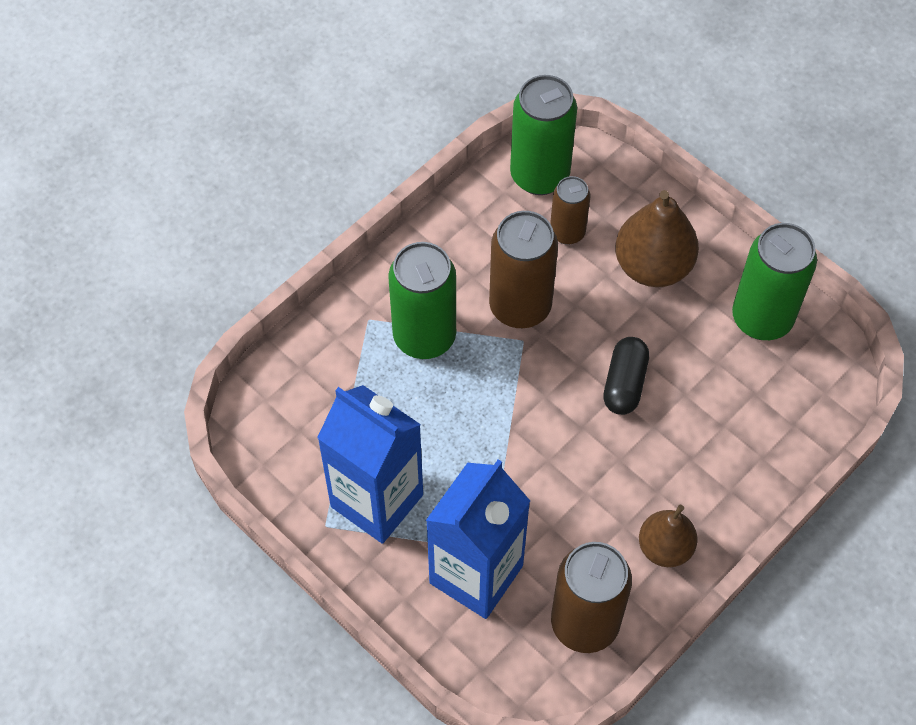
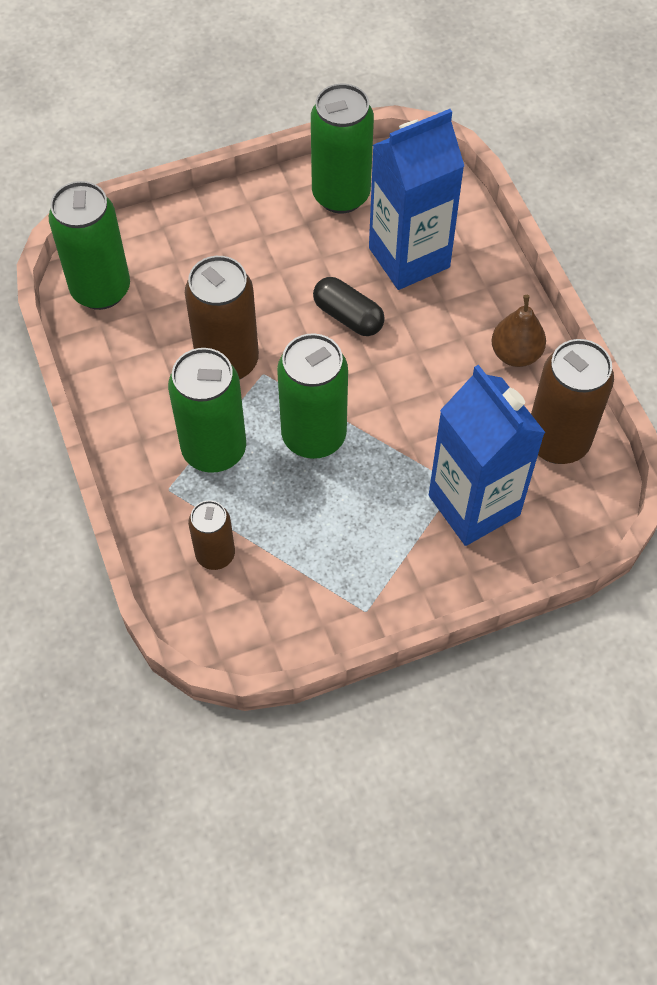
camera: 65 degrees left, 0 degrees up
(377, 500) = (362, 557): blue carton -> blue carton (409, 257)
(479, 409) = (314, 436): none -> green can
(567, 232) = (173, 294): brown can -> brown can (215, 554)
(652, 266) = (246, 247): brown pear -> none

